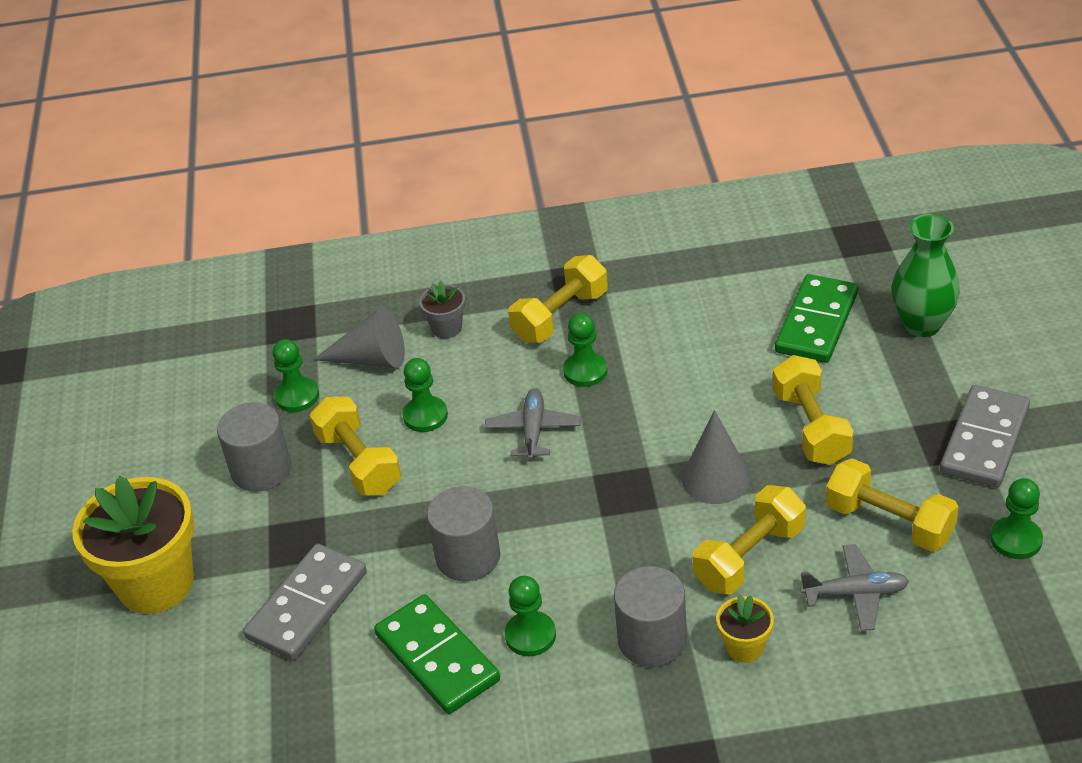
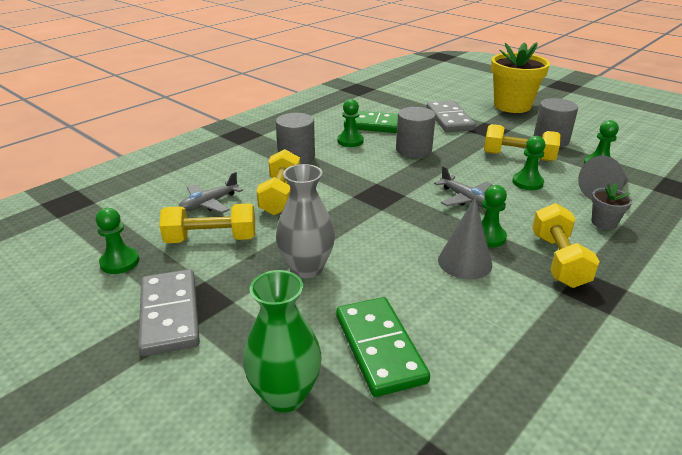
camera: 135 degrees right, 10 degrees down
(715, 478) = (337, 219): grey cone -> grey cone (464, 262)
(745, 647) = (250, 168): yellow flower pot -> none
(811, 427) = (306, 268): yellow dumbbell -> grey vase

